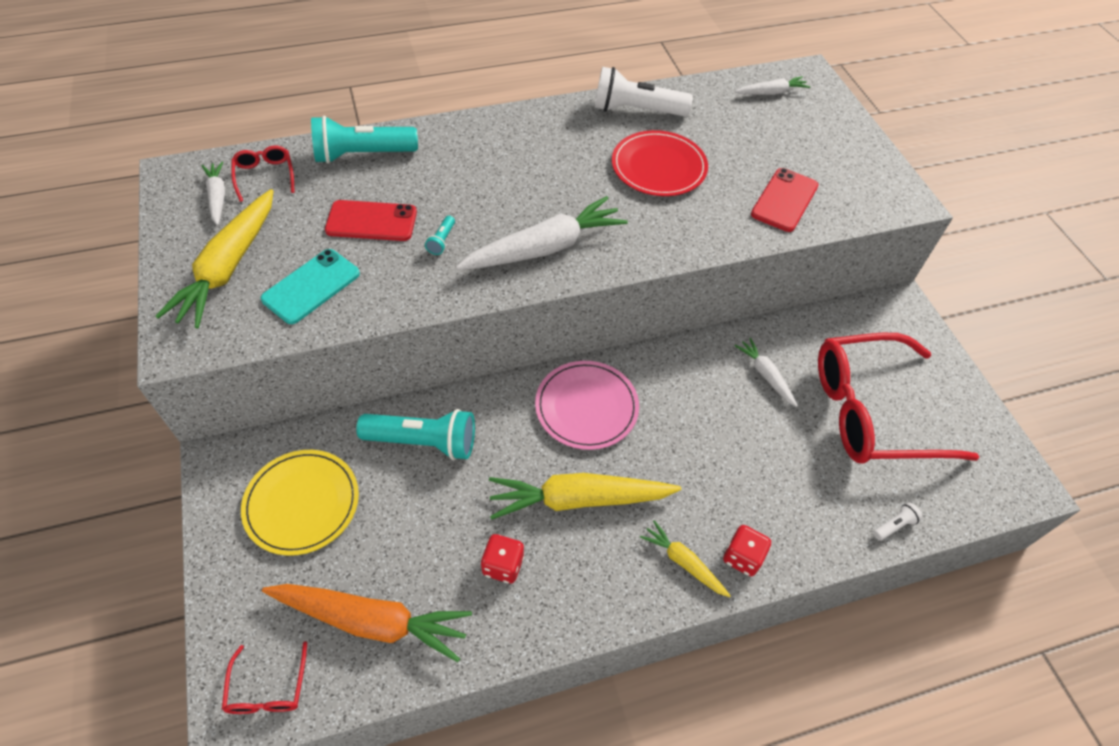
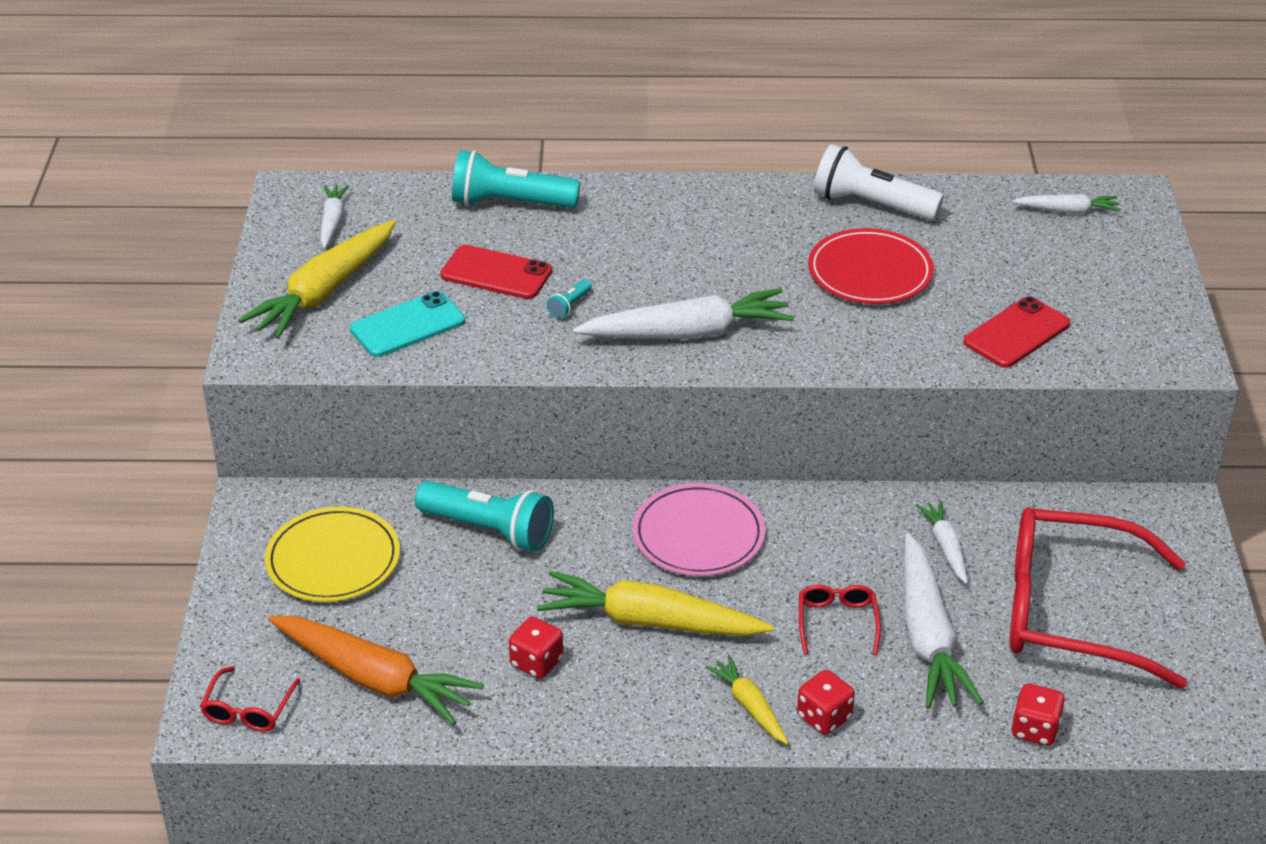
camera: 20 degrees right, 15 degrees down
(265, 176) = (391, 208): red glasses -> red glasses (837, 623)
(786, 459) = (928, 636): none -> white carrot
(894, 525) = (1035, 730): white flashlight -> red dice

